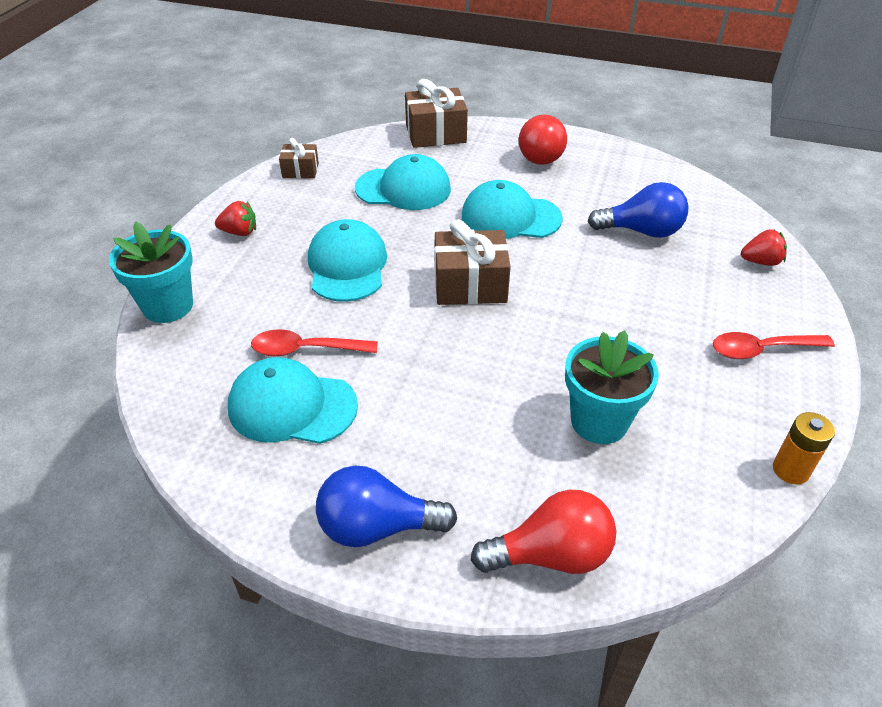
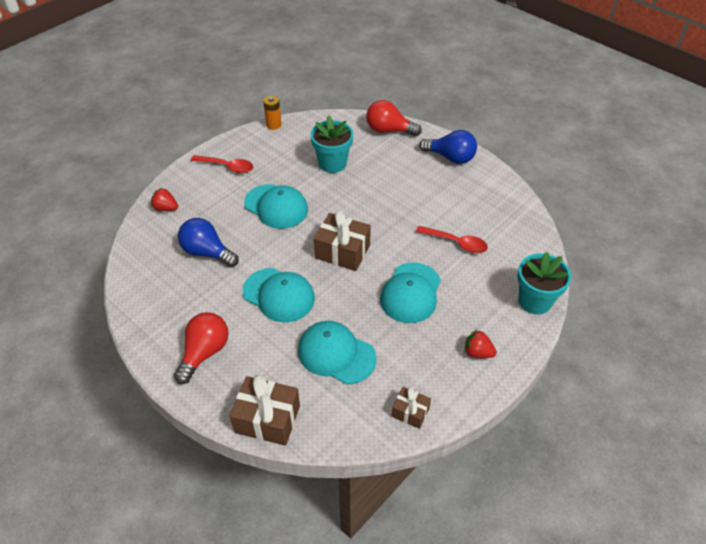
camera: 155 degrees left, 5 degrees up
(292, 406) = (472, 215): turquoise cap -> turquoise cap (276, 206)

